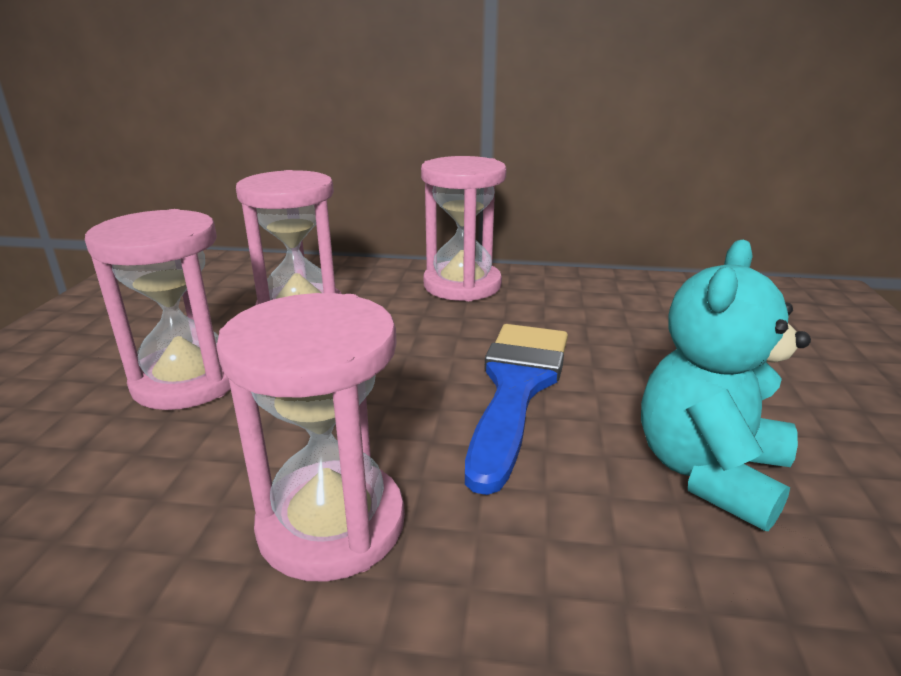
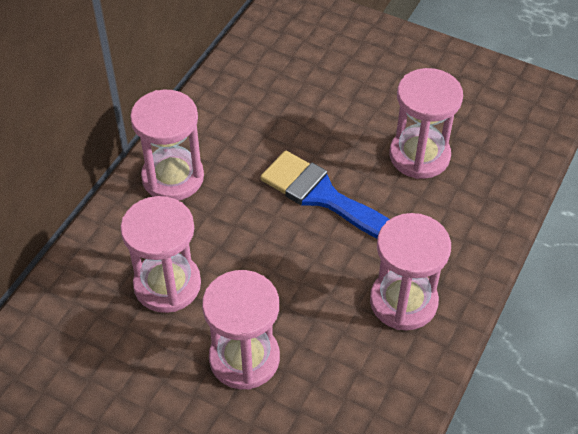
camera: 70 degrees left, 25 degrees up
(708, 472) = (419, 156): turquoise teddy bear -> pink hourglass

